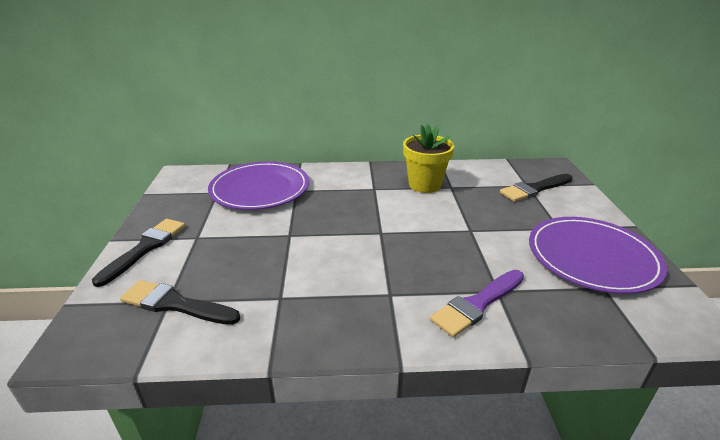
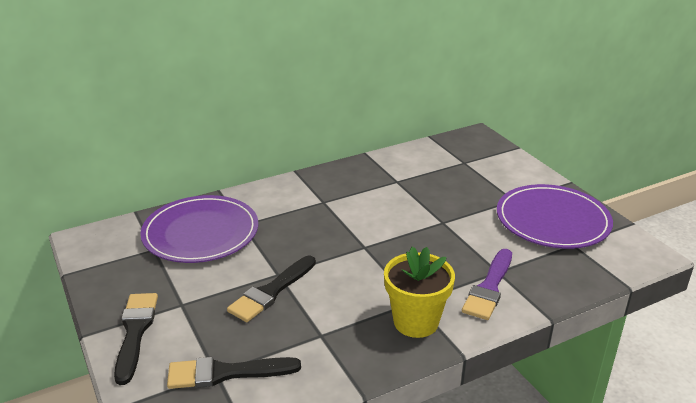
camera: 25 degrees left, 0 degrees up
(424, 185) = (370, 185): yellow flower pot -> yellow flower pot (416, 322)
(534, 189) = (473, 165): black brush -> black brush (271, 291)

